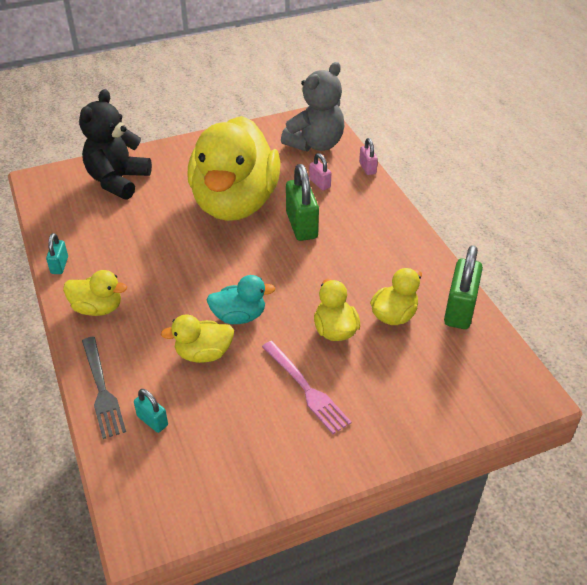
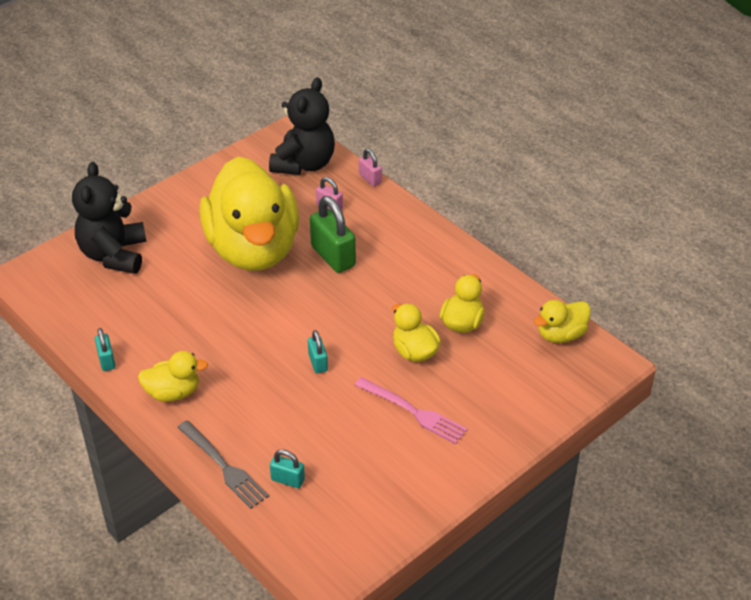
camera: 20 degrees left, 0 degrees up
(203, 354) = (302, 407): yellow duck -> yellow duck (561, 335)
(239, 316) = (318, 363): turquoise duck -> turquoise padlock
(315, 144) = (304, 164): grey teddy bear -> black teddy bear
(459, 310) = (519, 302): green padlock -> none

